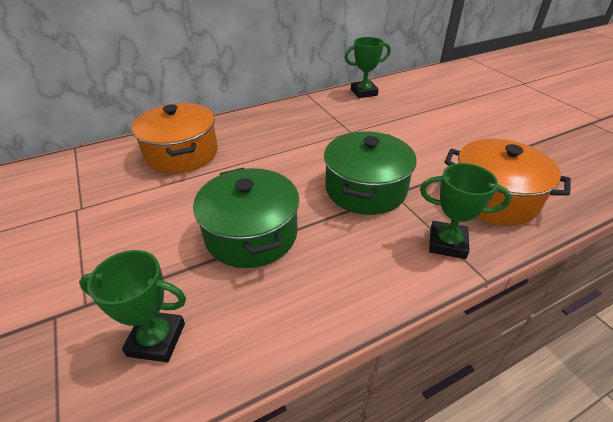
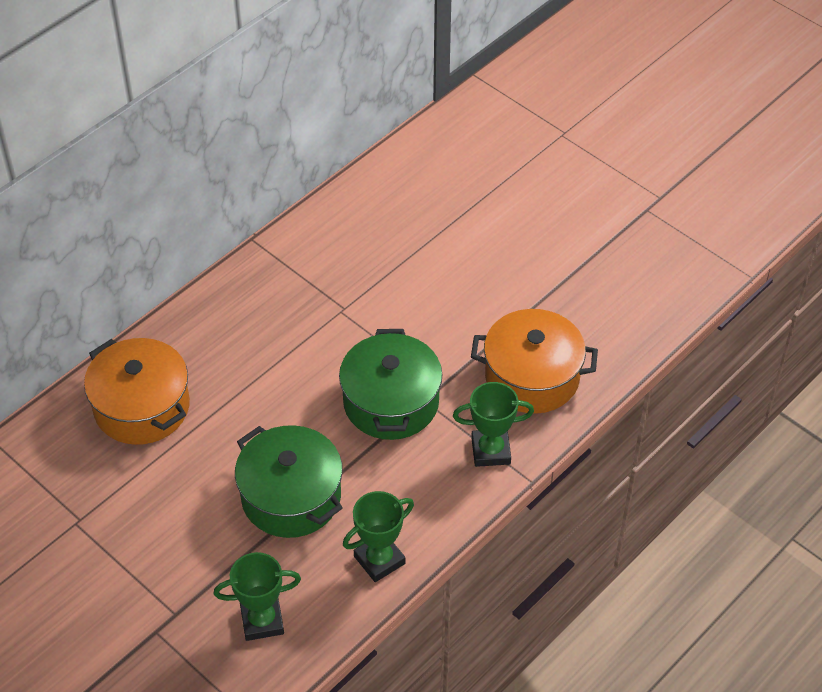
camera: 20 degrees left, 10 degrees up
(364, 92) = (336, 215): green trophy -> green trophy (379, 560)

